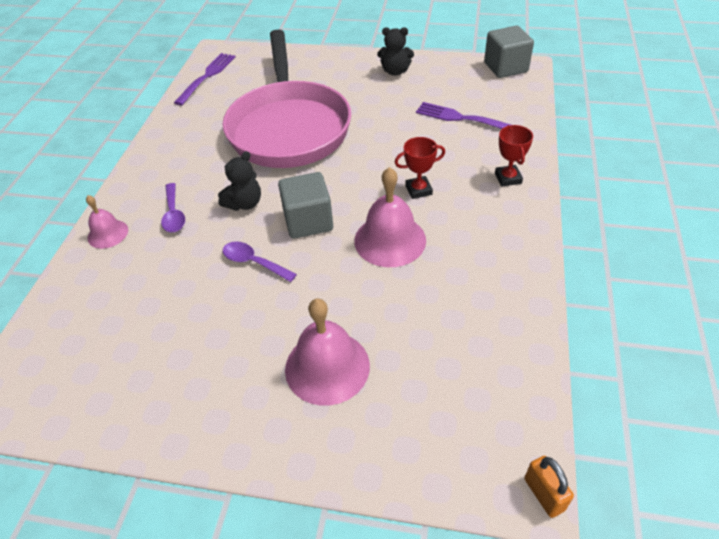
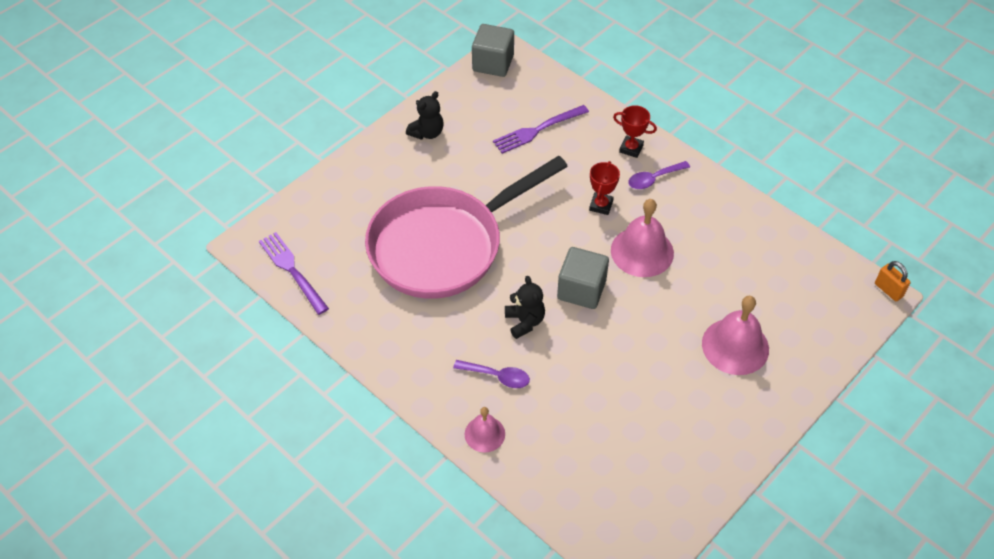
camera: 60 degrees left, 5 degrees up
(254, 262) = (601, 345): purple spoon -> purple spoon (654, 179)
(289, 127) = (443, 246): pink pan -> pink pan turned 120 degrees clockwise
(544, 494) = (888, 290): orange padlock -> orange padlock turned 45 degrees clockwise

